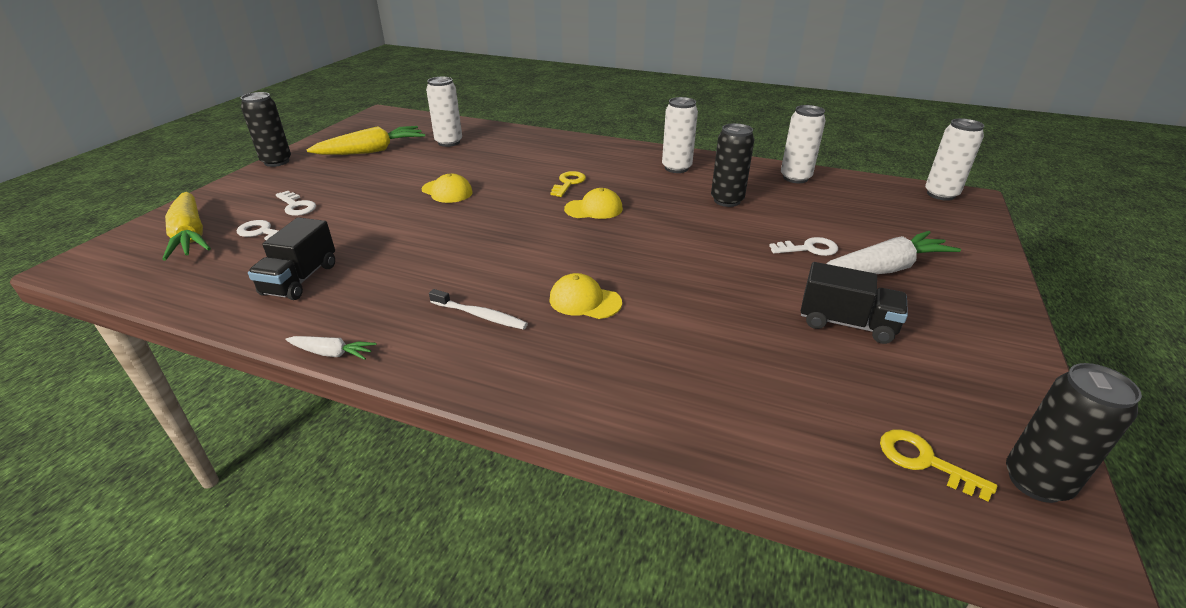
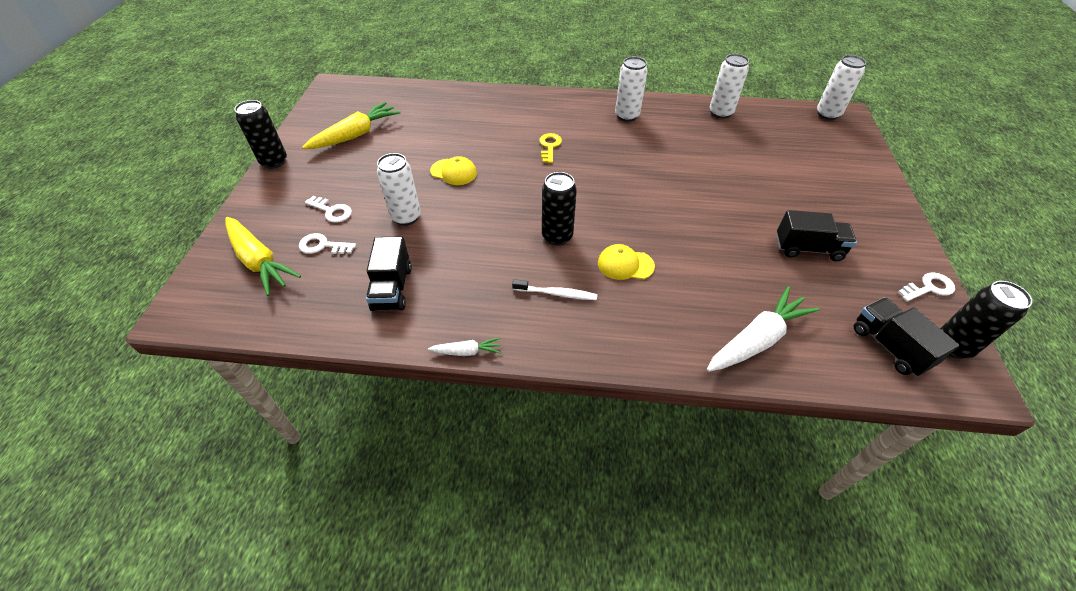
camera: 15 degrees left, 15 degrees up
(449, 142) = (419, 114): white can -> white can (406, 217)
(594, 209) = (584, 171): yellow cap -> none
(727, 200) = (681, 145): black can -> black can (557, 236)
(809, 248) = (758, 184): white key -> white key (929, 287)
(884, 269) = (815, 194): white carrot -> white carrot (757, 339)
(923, 461) = (889, 346): yellow key -> black truck

